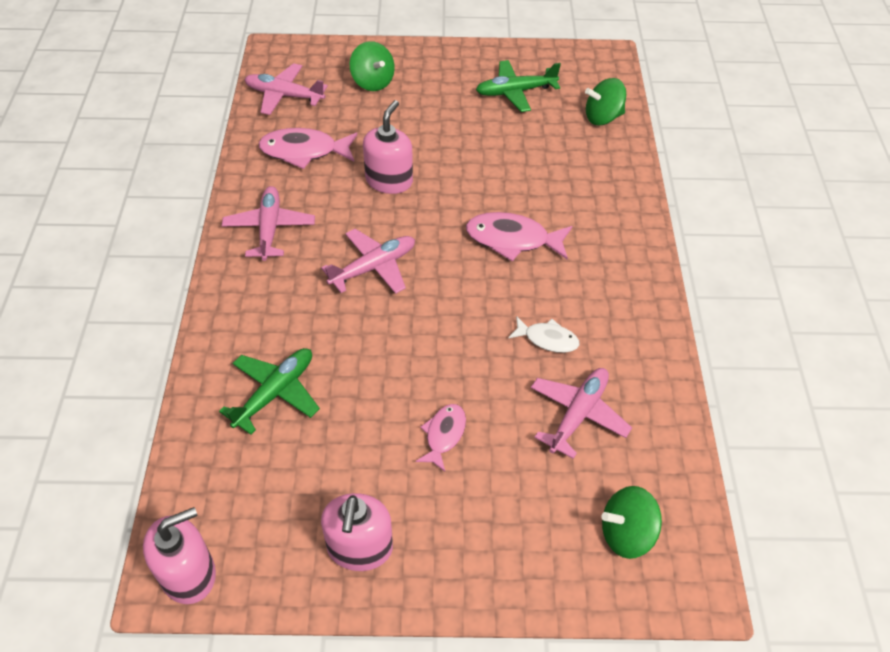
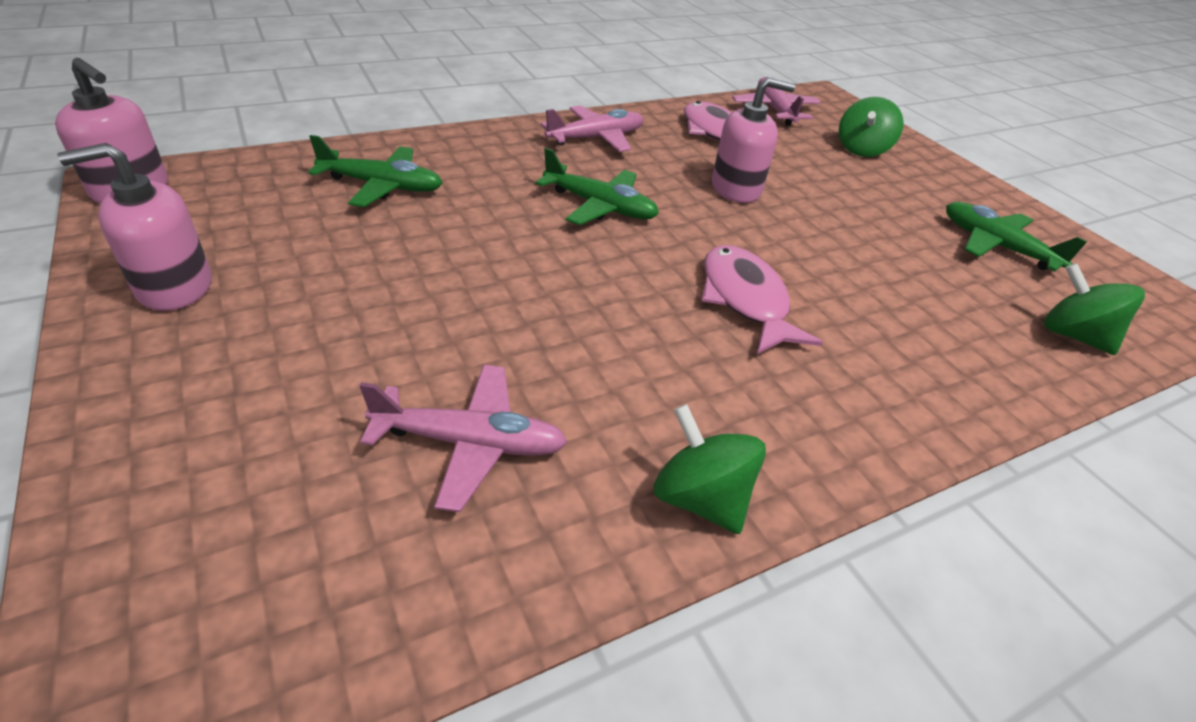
camera: 60 degrees right, 10 degrees down
(373, 267) = (600, 206): pink plane -> green plane
(444, 435) = (372, 314): pink fish -> none
(547, 339) = (595, 374): white fish -> none
(626, 534) = (234, 573): green spinning top -> green spinning top (700, 498)

